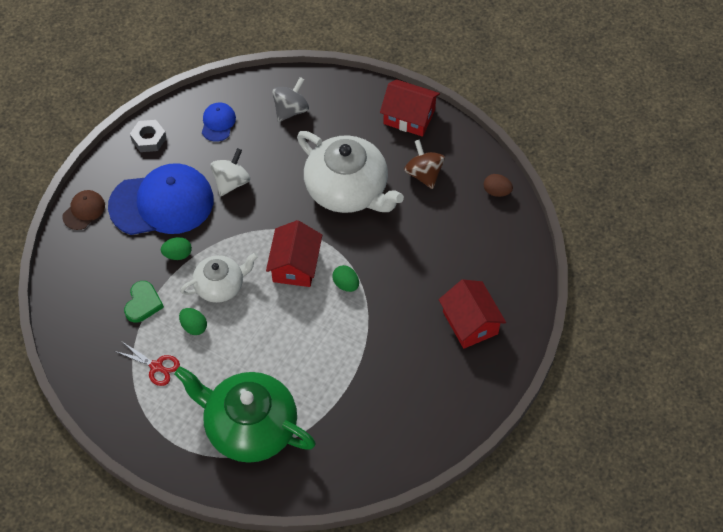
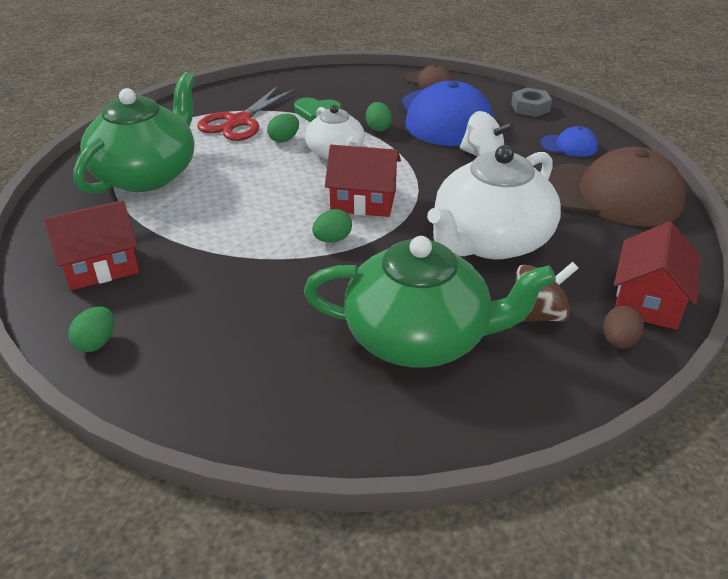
camera: 90 degrees right, 20 degrees down
(156, 366) = (239, 121): red scissors -> red scissors, size x1.71
(291, 110) = (612, 194): grey spinning top -> brown cap
(446, 235) = (420, 337): none -> green teapot
(458, 413) = (96, 343): none -> green egg
(470, 323) = (252, 361): red house -> red house (100, 265)
(496, 191) = (522, 405): brown egg -> brown egg (618, 341)

